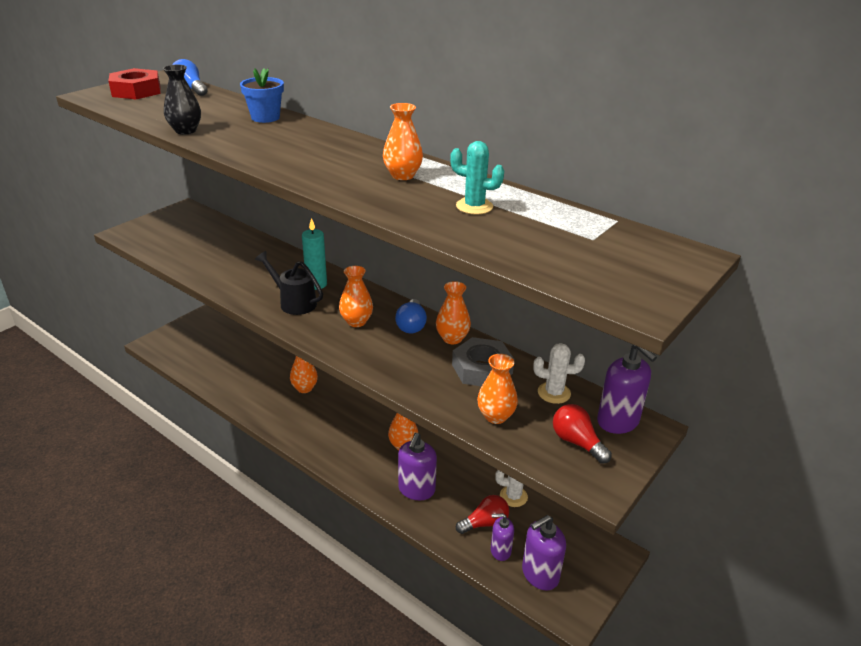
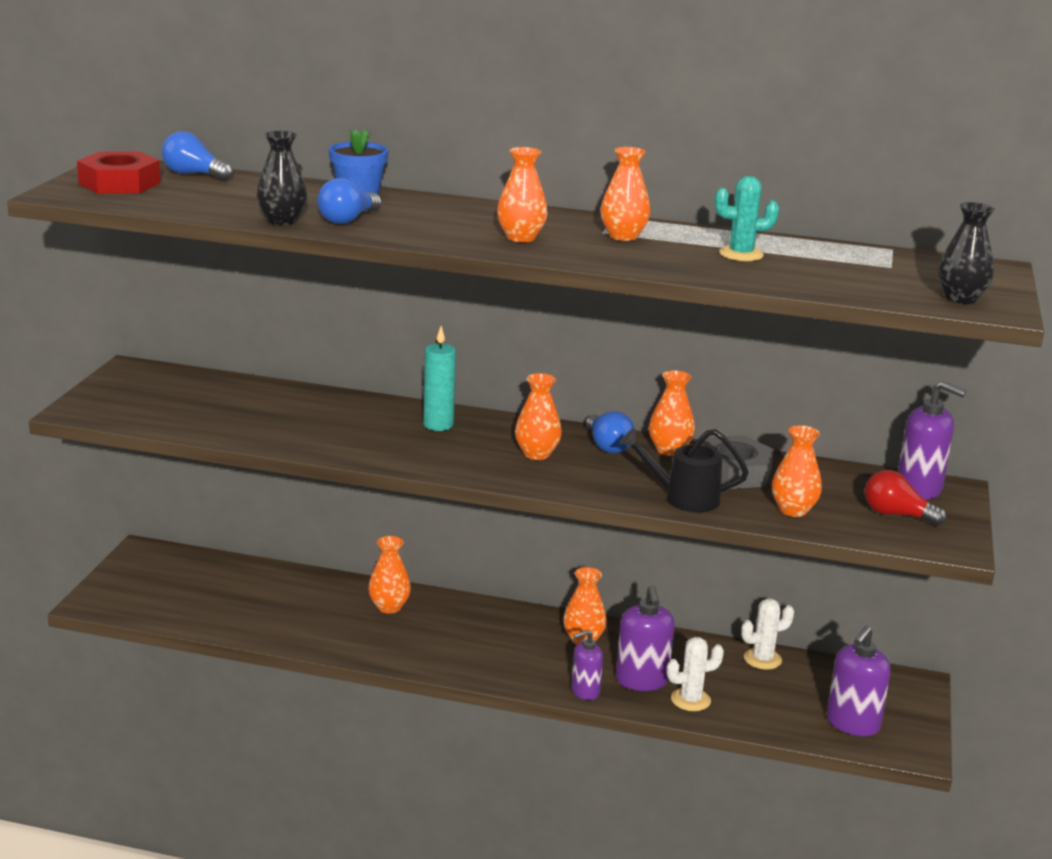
camera: 25 degrees left, 10 degrees down
(229, 135) = (348, 220): none -> blue light bulb
(293, 302) = (432, 448): black watering can -> black watering can (683, 498)
(324, 166) = (521, 238): none -> orange vase
(485, 523) = (752, 692): red light bulb -> none
(500, 551) = (791, 714): purple soap dispenser -> purple soap dispenser (585, 691)
(554, 393) = (832, 478): white cactus -> white cactus (690, 700)
(618, 286) = (960, 298): none -> black vase

